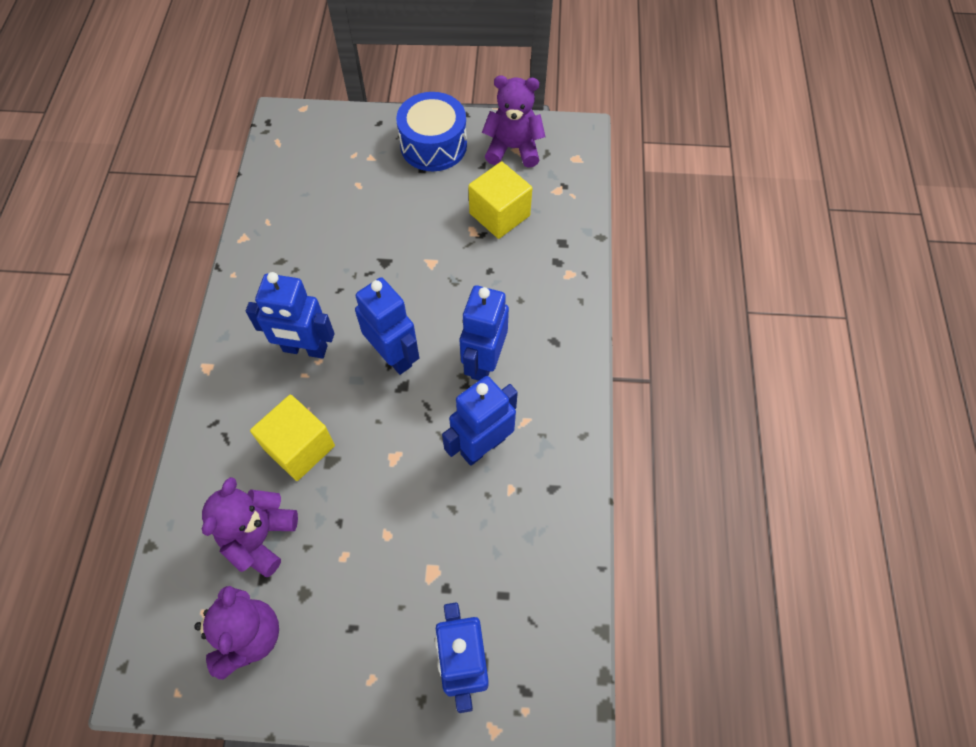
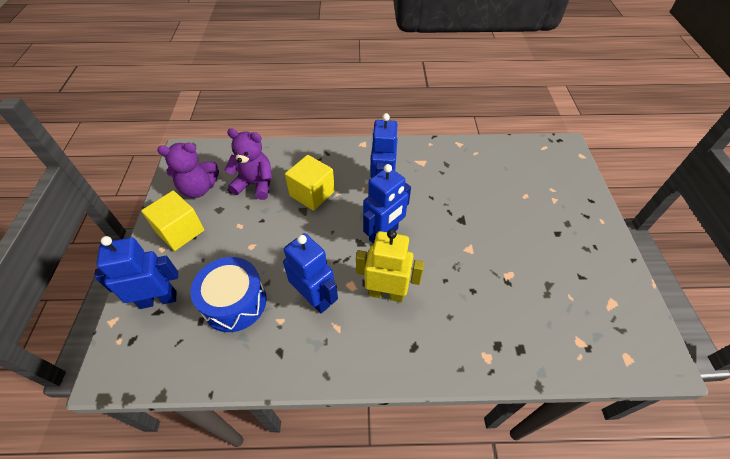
camera: 85 degrees right, 10 degrees down
(433, 145) = (586, 238): blue drum -> blue drum (234, 302)
(484, 362) = (386, 293): blue robot -> yellow robot
(499, 214) = (533, 294): yellow cube -> yellow cube (180, 231)
(513, 148) = (612, 300): purple teddy bear -> none

